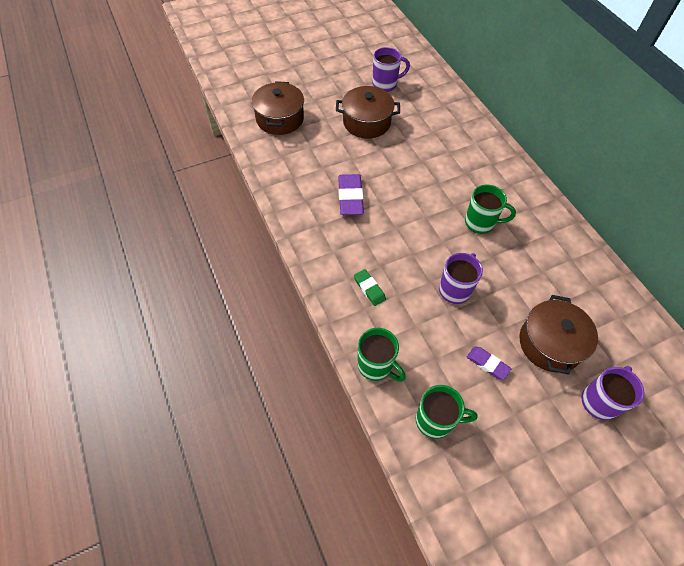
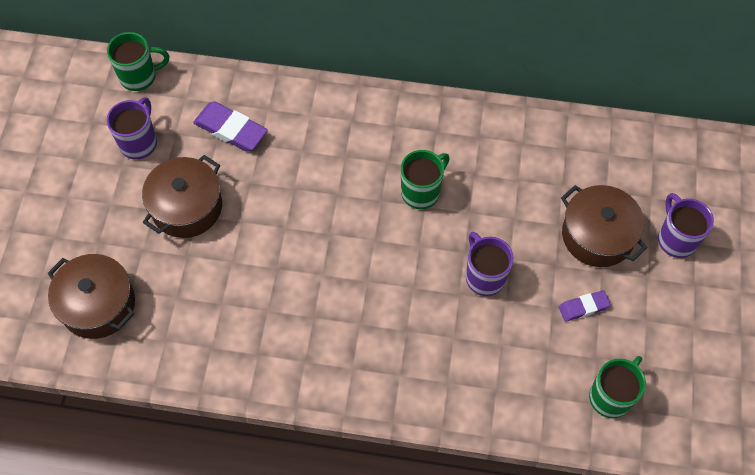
camera: 55 degrees left, 5 degrees up
(350, 197) = (290, 301): purple eraser -> purple eraser (231, 129)
(369, 289) = (427, 362): green eraser -> none
(376, 366) = (521, 414): green mug -> green mug (139, 76)

